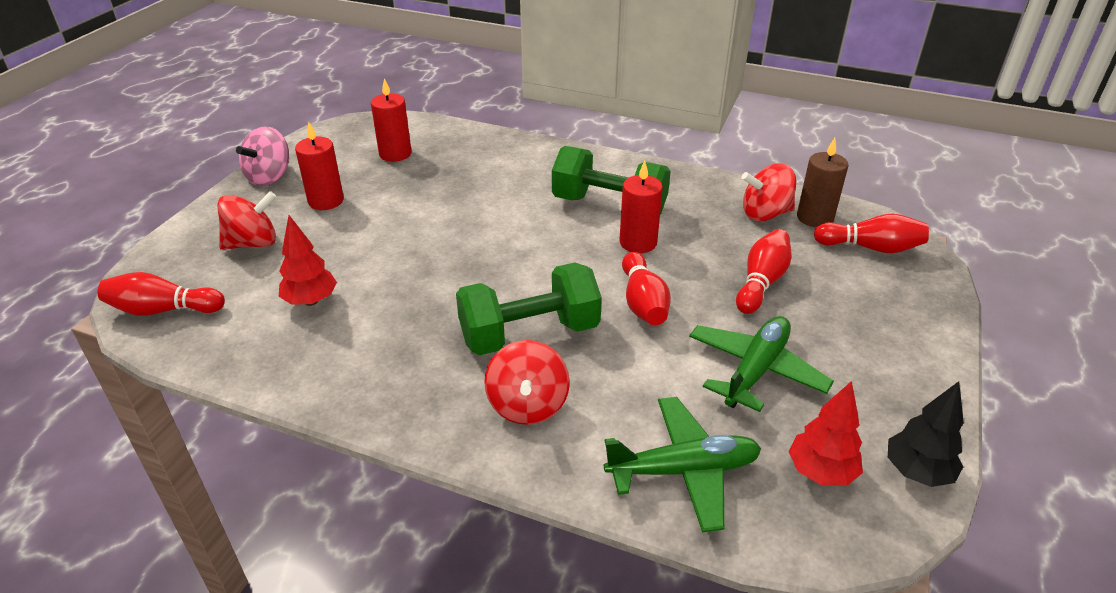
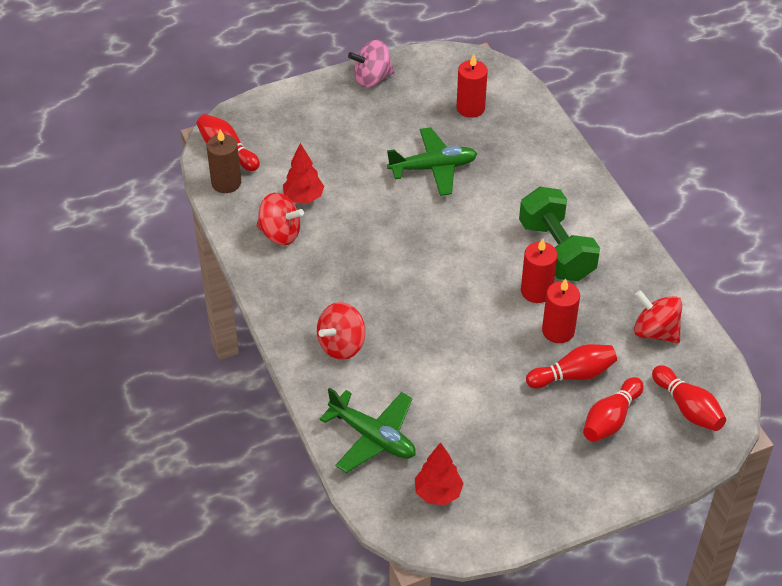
camera: 45 degrees right, 10 degrees up
(253, 243) = (313, 131): red spinning top -> red spinning top (280, 234)
(326, 201) = (385, 123): red candle -> red candle (558, 331)
(529, 334) = (393, 305): green dumbbell -> none
(643, 302) = (481, 333): red bowling pin -> red bowling pin (611, 419)
(755, 371) = (485, 421): green plane -> green plane (433, 168)
(815, 218) = (686, 360): brown candle -> brown candle (226, 183)
(917, 472) = (487, 534): black tree -> none

